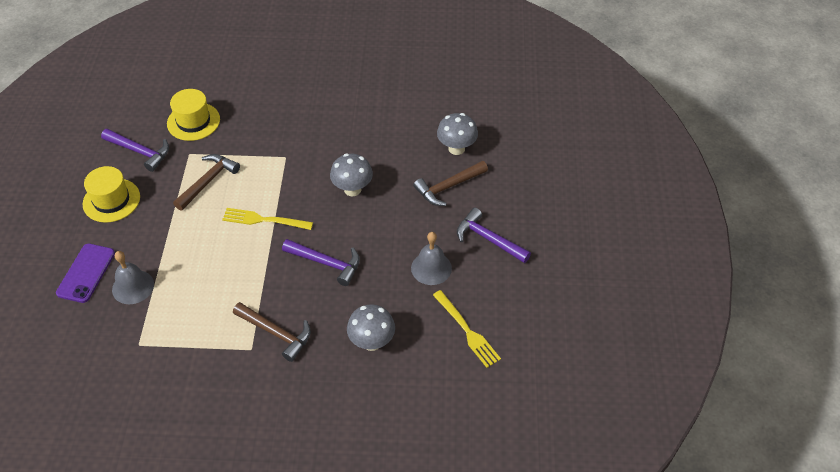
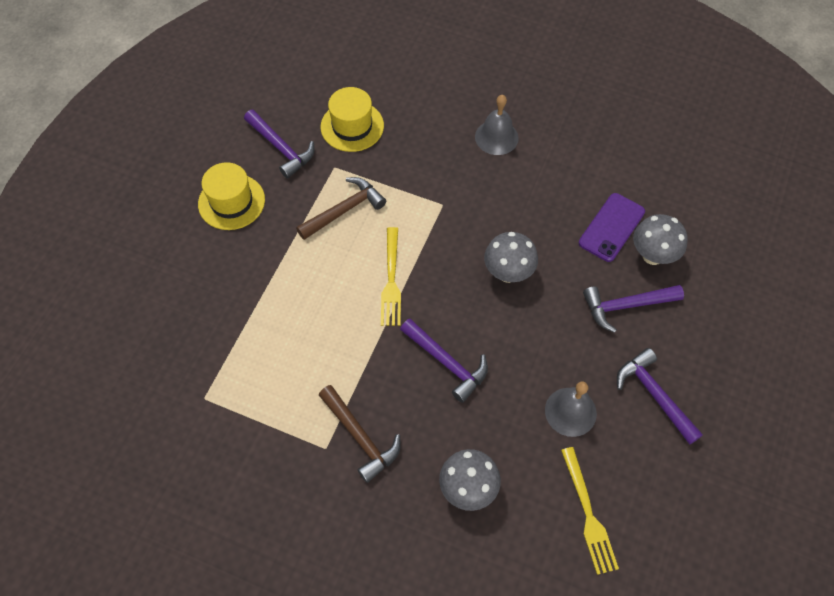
camera: 20 degrees right, 10 degrees up
(86, 273) = (176, 287): purple phone -> purple phone (611, 227)
(133, 287) = (220, 321): grey bell -> grey bell (496, 137)
(263, 220) = (391, 281): yellow fork -> yellow fork turned 120 degrees counterclockwise
(448, 187) = (626, 306): brown hammer -> purple hammer

